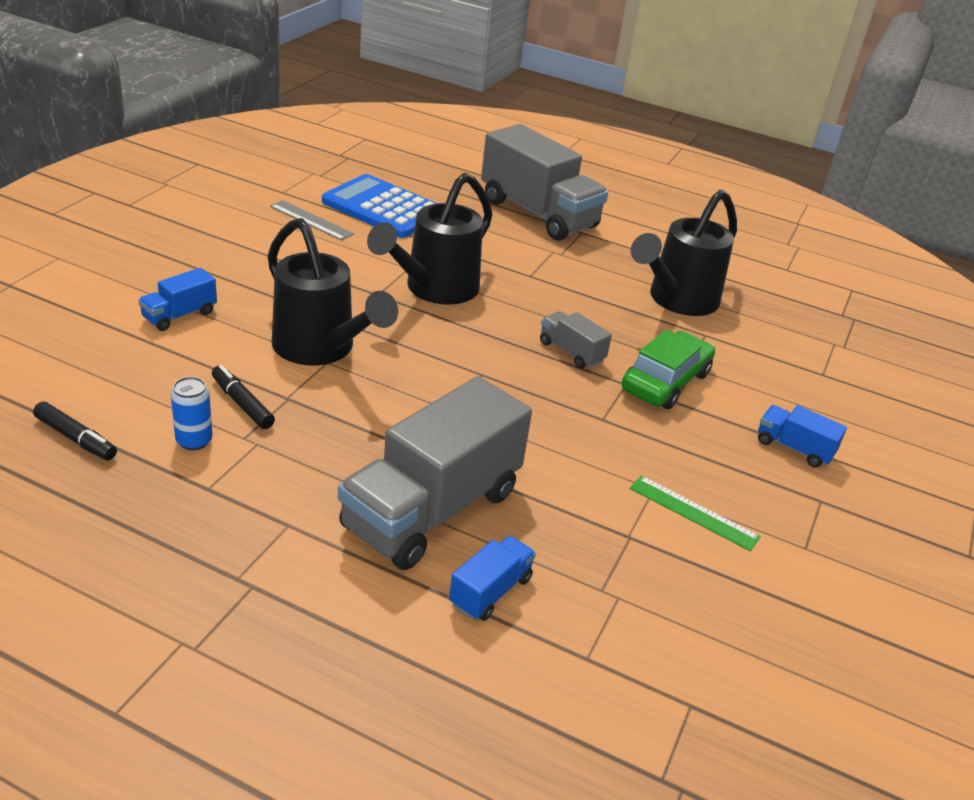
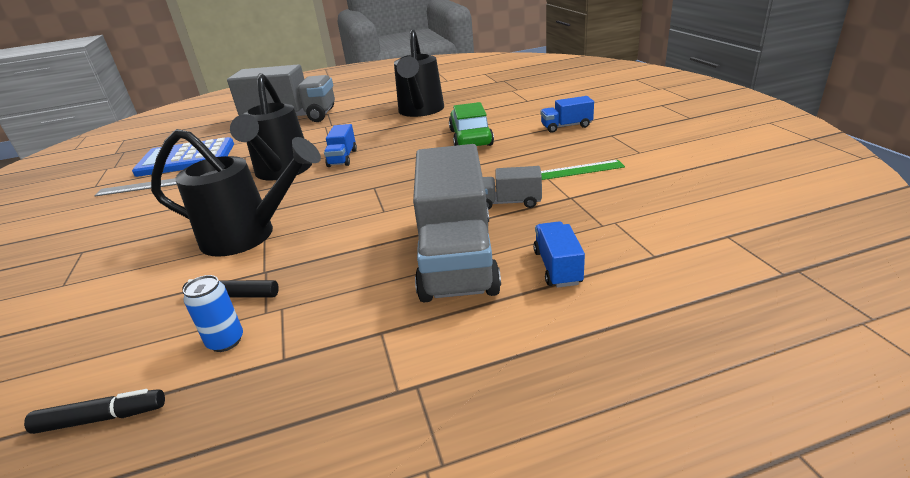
camera: 35 degrees left, 5 degrees down
(179, 315) = (98, 284): blue truck -> blue truck (342, 158)
(571, 352) = (405, 153): grey truck -> grey truck (509, 202)

